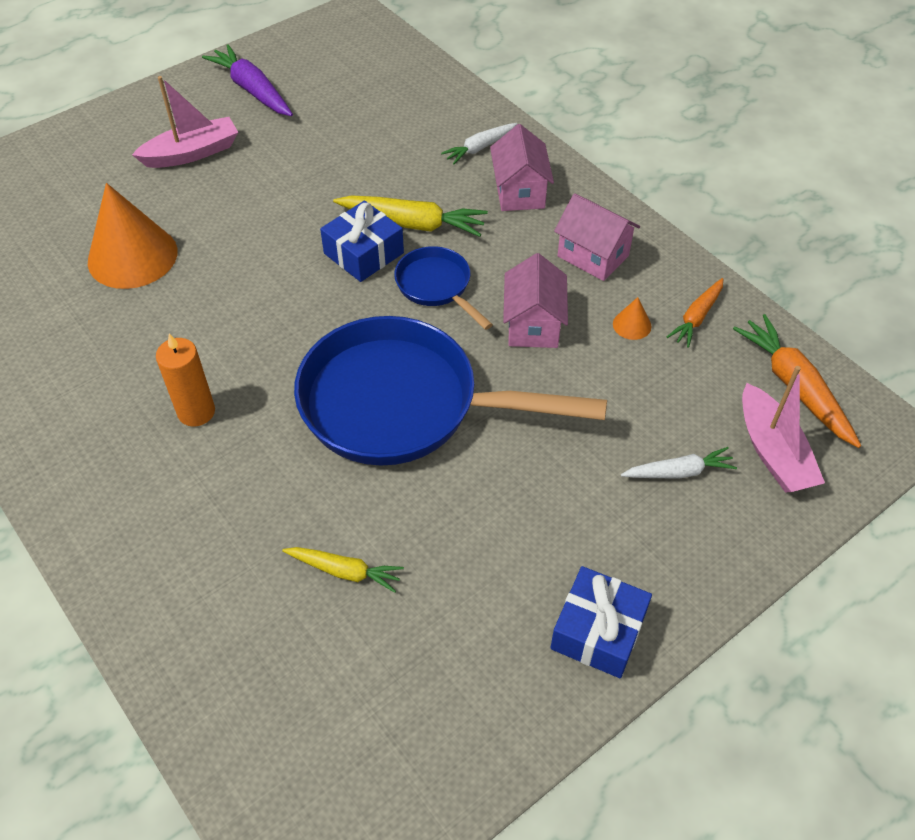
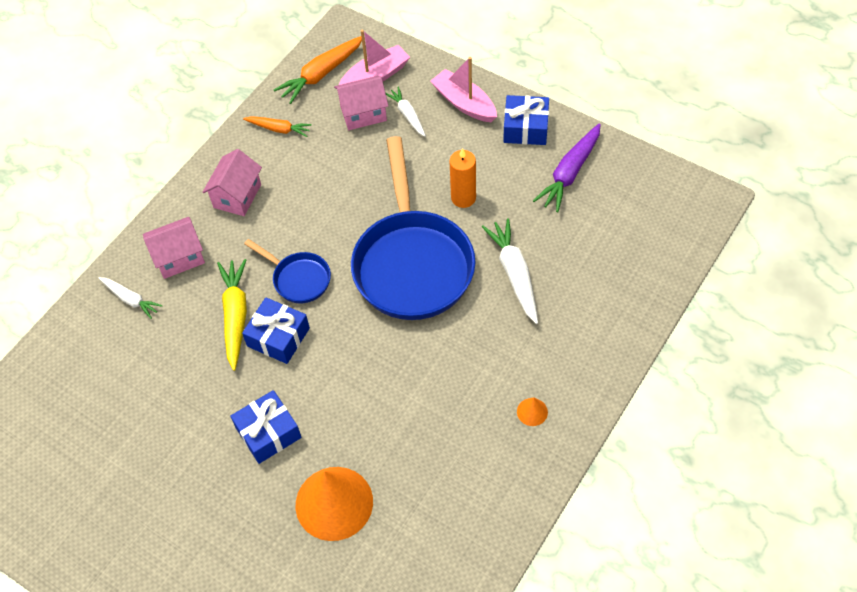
camera: 105 degrees left, 5 degrees up
(192, 153) = (191, 520): pink boat -> pink boat (464, 103)
(196, 412) = (467, 381): orange candle -> orange candle (463, 198)
(248, 223) = (268, 432): none -> blue gift
(252, 90) = (85, 511): purple carrot -> purple carrot (569, 173)
(325, 517) = (514, 274): none -> white carrot
(345, 571) = (545, 250): yellow carrot -> none
(437, 287) = (298, 279): blue pan -> blue pan turned 90 degrees counterclockwise
(533, 325) = (316, 213): pink house -> pink house (363, 113)
(632, 325) = (297, 160): orange cone -> orange cone (532, 412)

